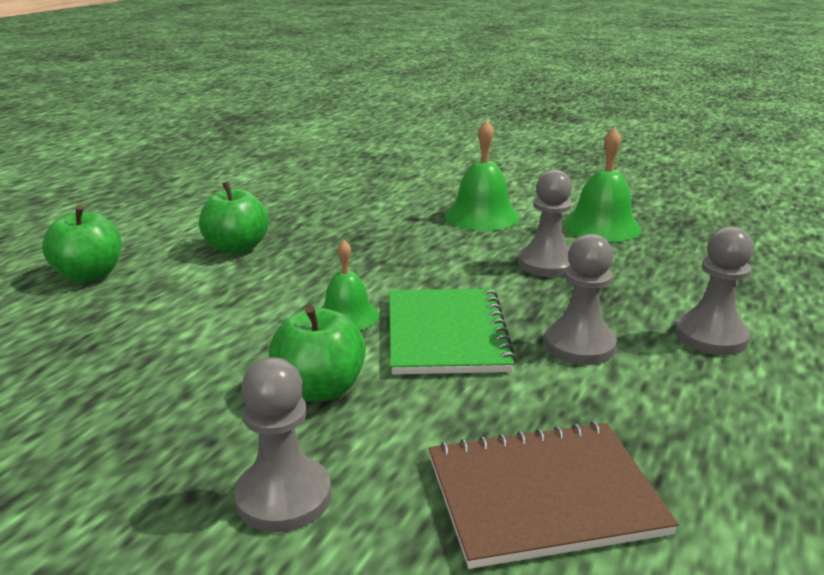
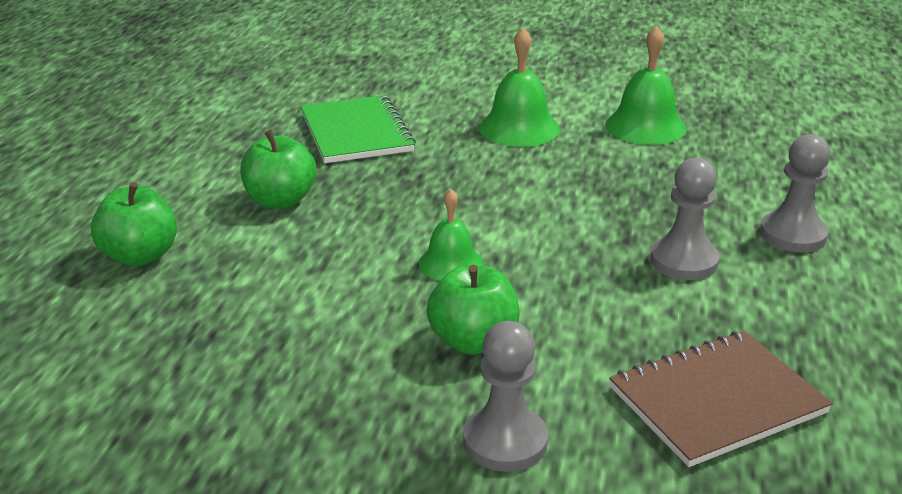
camera: 15 degrees left, 5 degrees up
(446, 334) = (557, 268): green notebook -> green notebook (356, 132)
(546, 264) = (613, 178): grey pawn -> none

